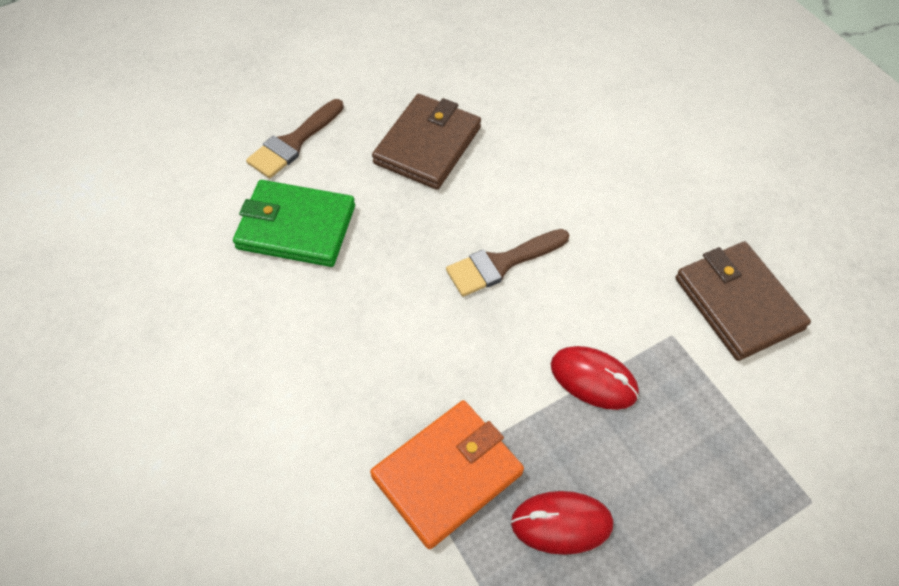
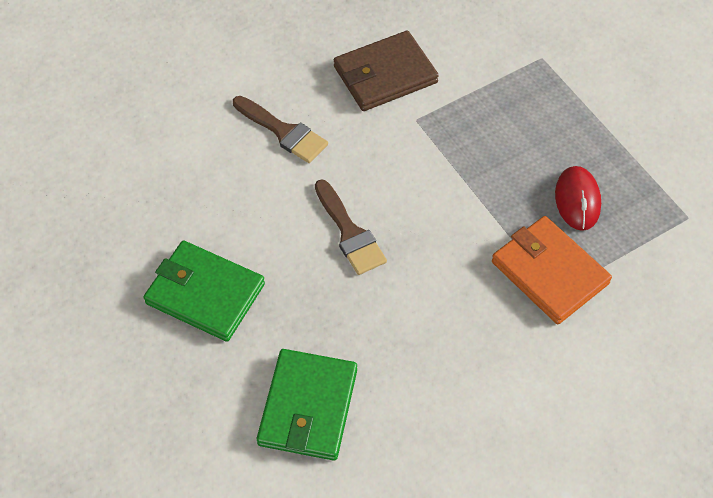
camera: 90 degrees left, 0 degrees up
(293, 143) = (193, 422): brown brush -> brown brush (283, 132)
(427, 145) = (205, 294): brown wallet -> green wallet
(593, 379) = (459, 173): red mouse -> none

